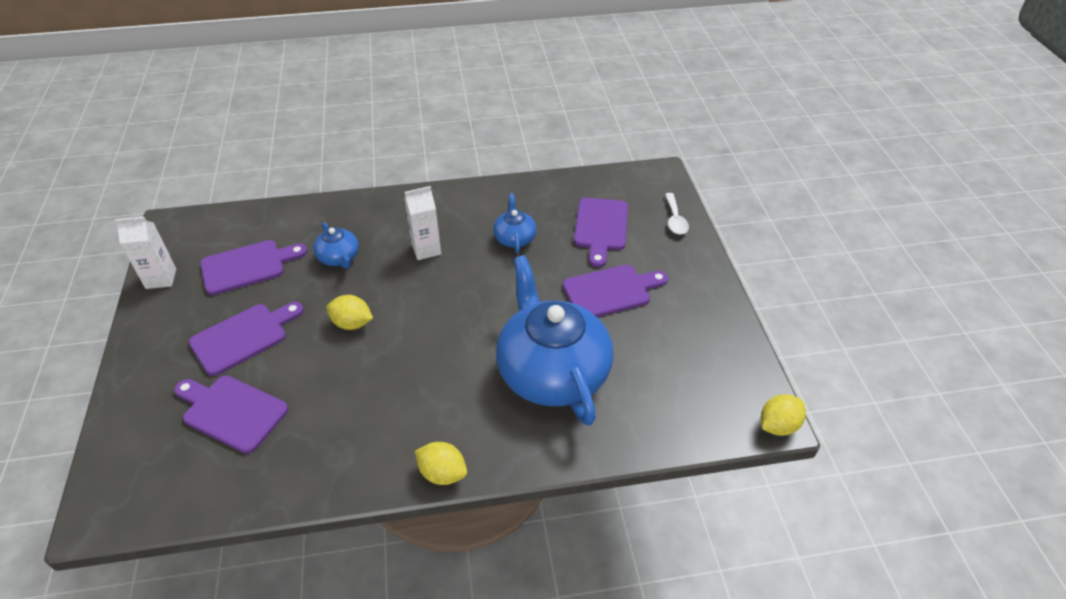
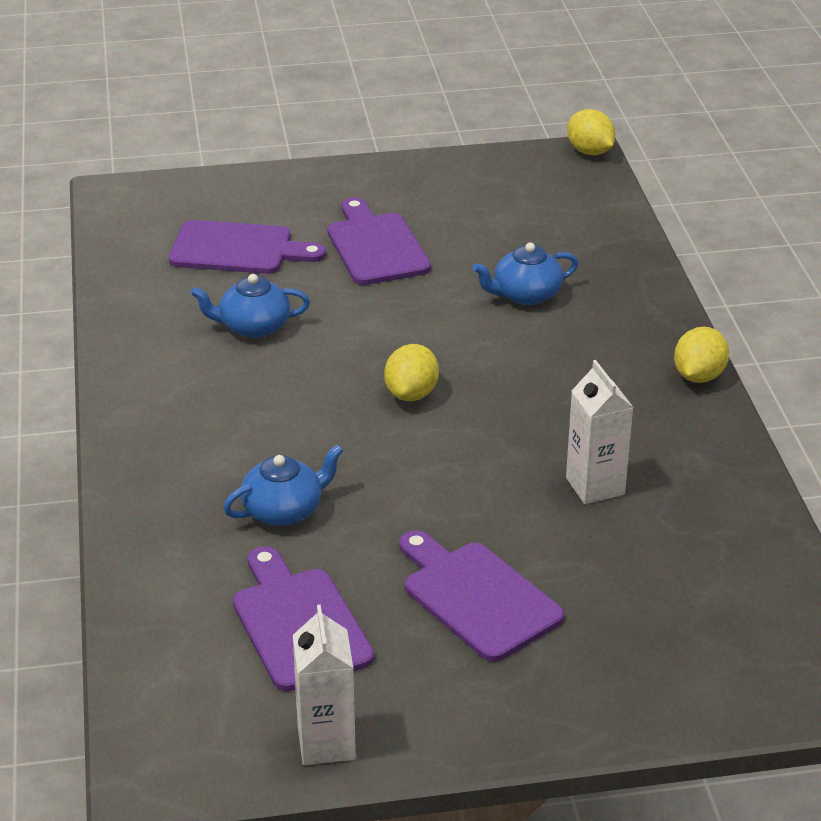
camera: 90 degrees left, 10 degrees down
(232, 411) = (632, 582): purple cutting board -> none
(352, 323) = (443, 478): yellow lemon -> yellow lemon (411, 394)
(426, 249) = (271, 414): white carton -> white carton (595, 486)
(552, 371) = (525, 295): blue teapot -> blue teapot, size x0.44
(675, 220) = (229, 188): white spoon -> none

